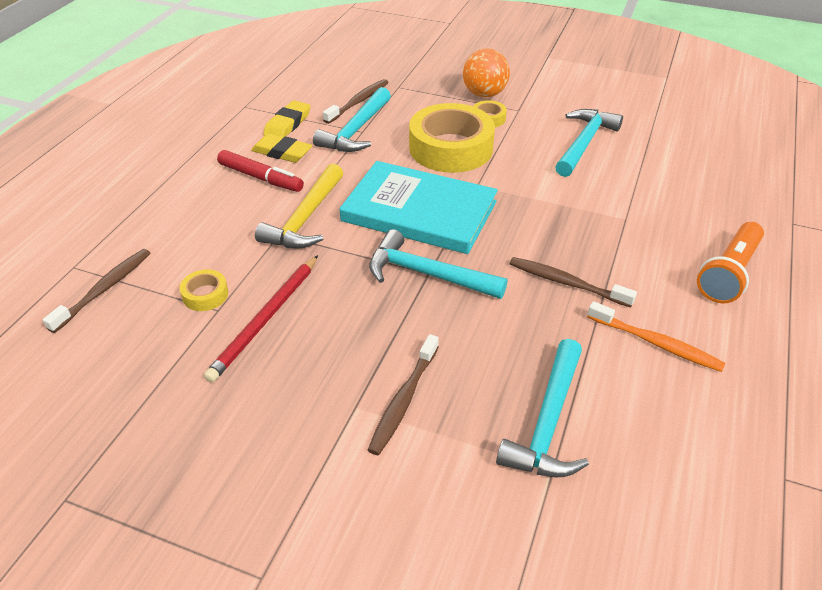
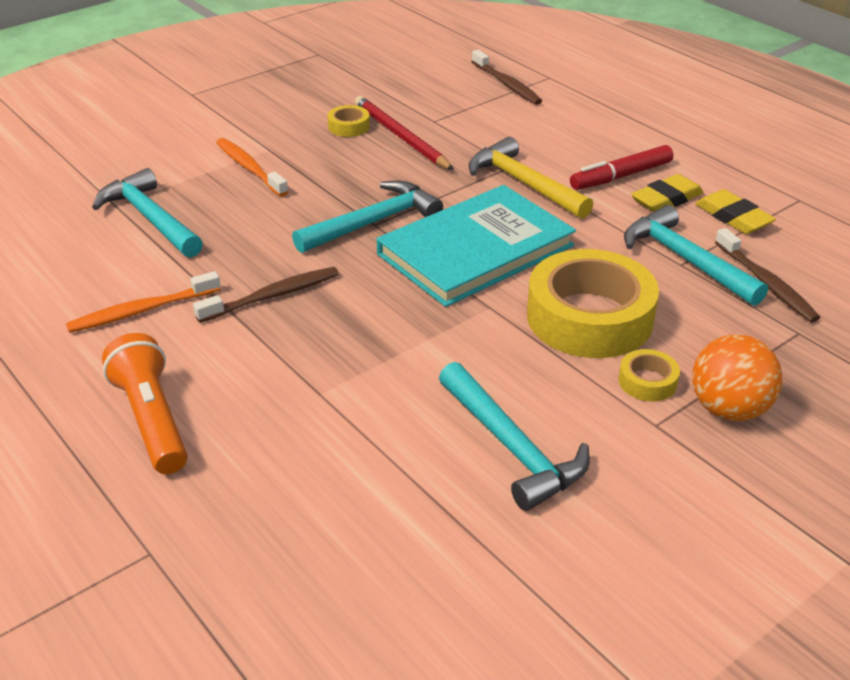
camera: 120 degrees right, 5 degrees down
(205, 295) = (458, 119): yellow tape -> yellow tape (349, 126)
(404, 400) = (249, 168): brown toothbrush -> orange toothbrush

